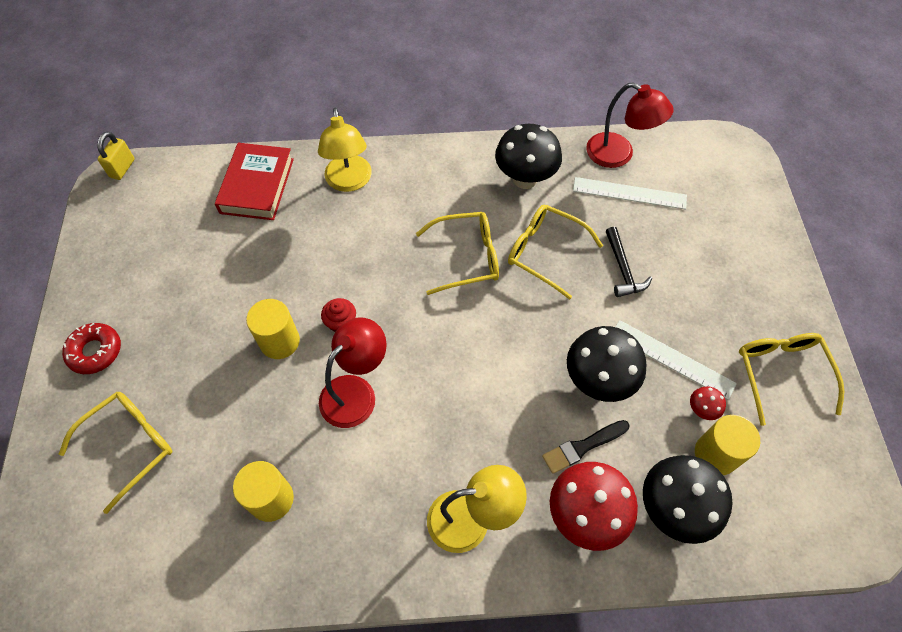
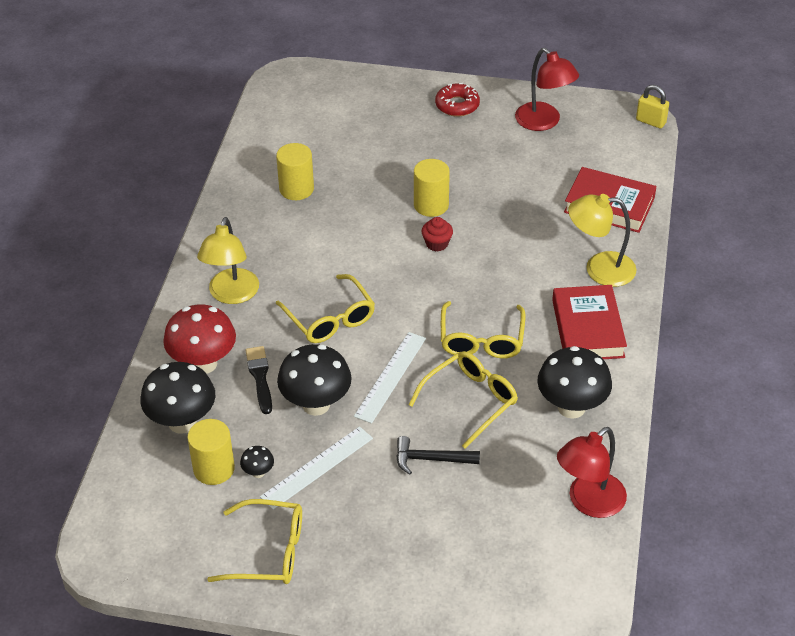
camera: 105 degrees right, 15 degrees down
(130, 445) = (369, 122): yellow glasses -> yellow glasses (330, 319)
(356, 392) = (366, 244): red lamp -> red lamp (544, 122)
(428, 180) = (588, 328): none -> red book
(629, 193) = (529, 495): white ruler -> white ruler (390, 377)
(701, 410) = (258, 473): red mushroom -> black mushroom

